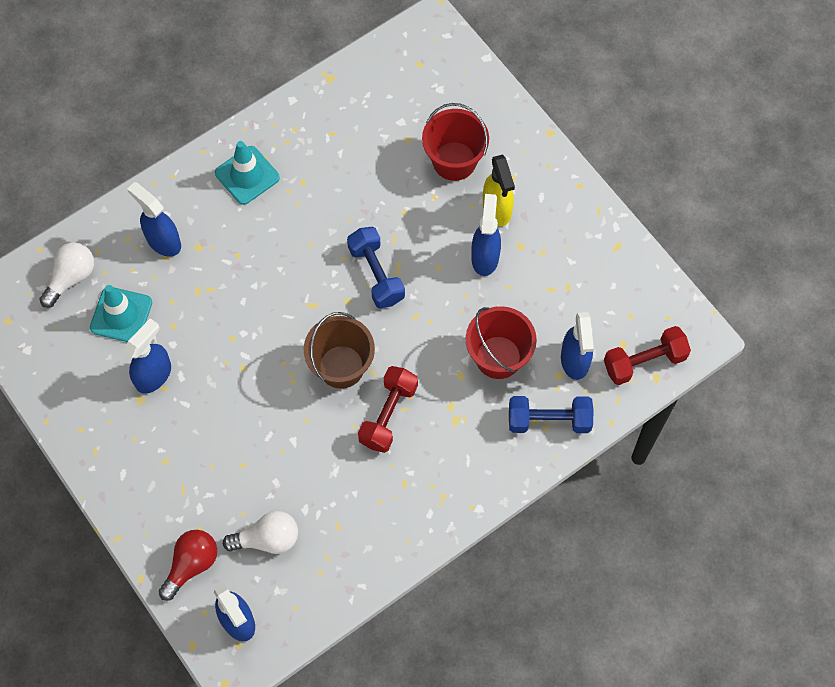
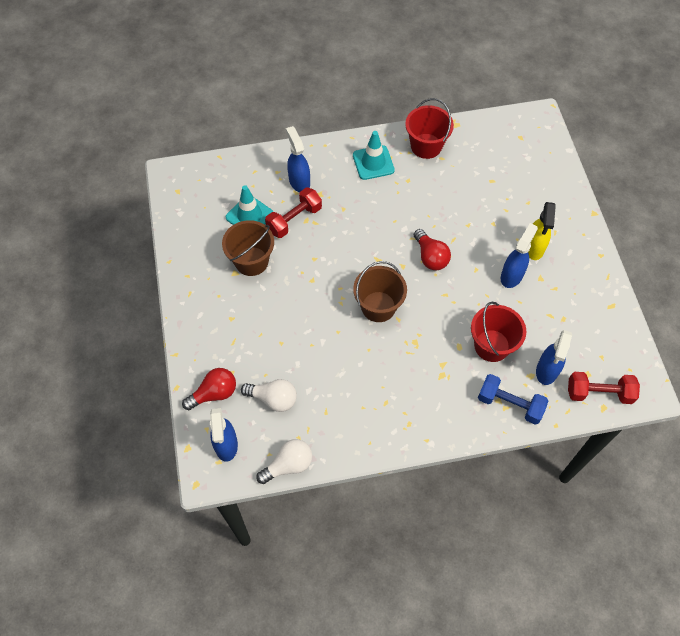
camera: 25 degrees right, 5 degrees down
(71, 278) = (230, 181): white light bulb -> white light bulb (288, 465)
(154, 375) = (251, 261): blue spray bottle -> brown bucket
(376, 274) = (430, 257): blue dumbbell -> red light bulb
(388, 415) = (396, 351): red dumbbell -> red dumbbell (294, 219)
(454, 161) = (518, 206): red bucket -> red bucket (426, 146)

